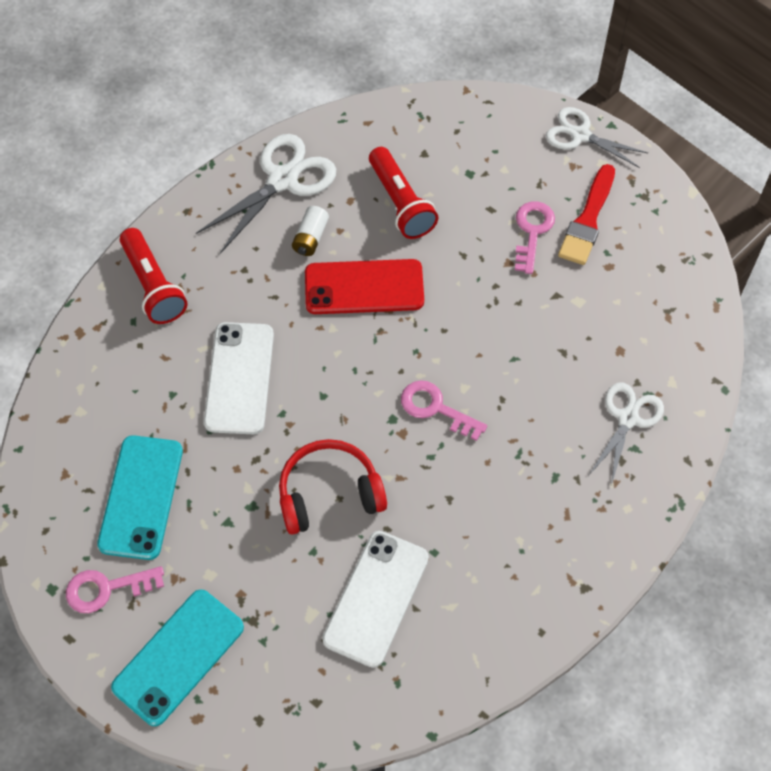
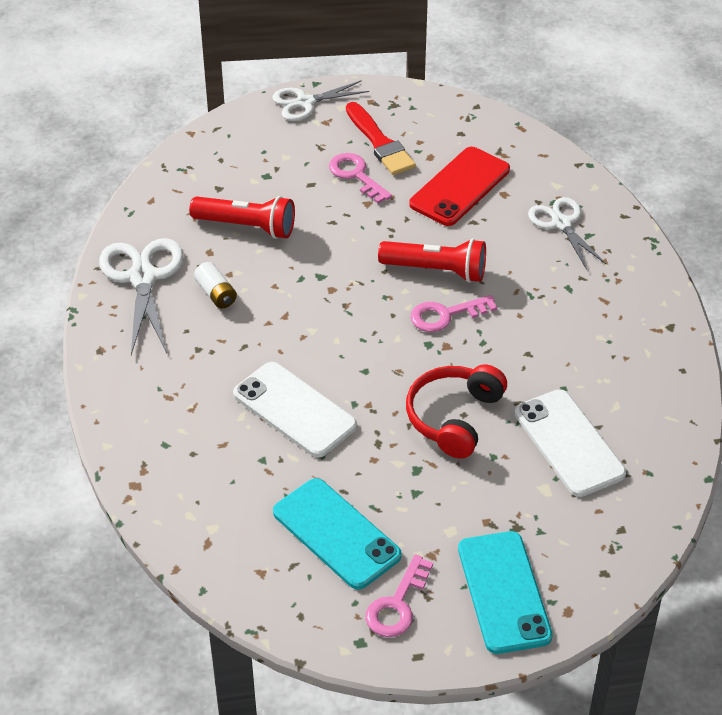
camera: 50 degrees left, 15 degrees down
(153, 286) = (146, 412): red flashlight -> red flashlight (436, 270)
(364, 287) = (297, 291): red phone -> red phone (460, 187)

